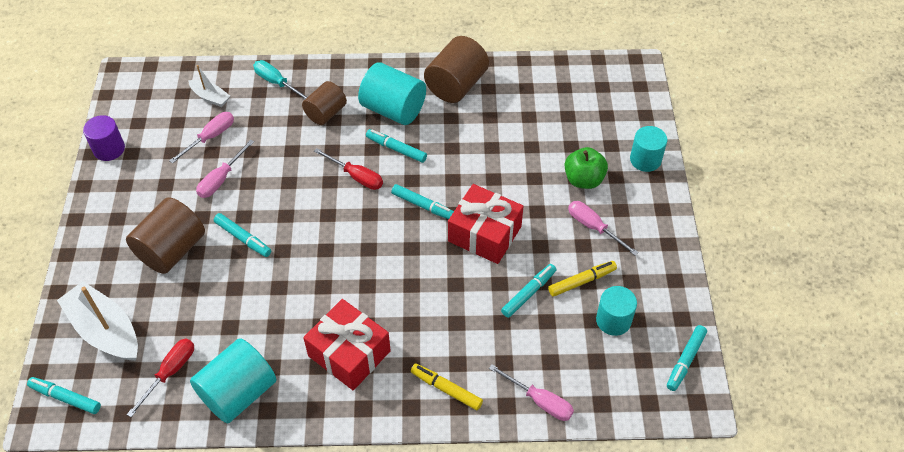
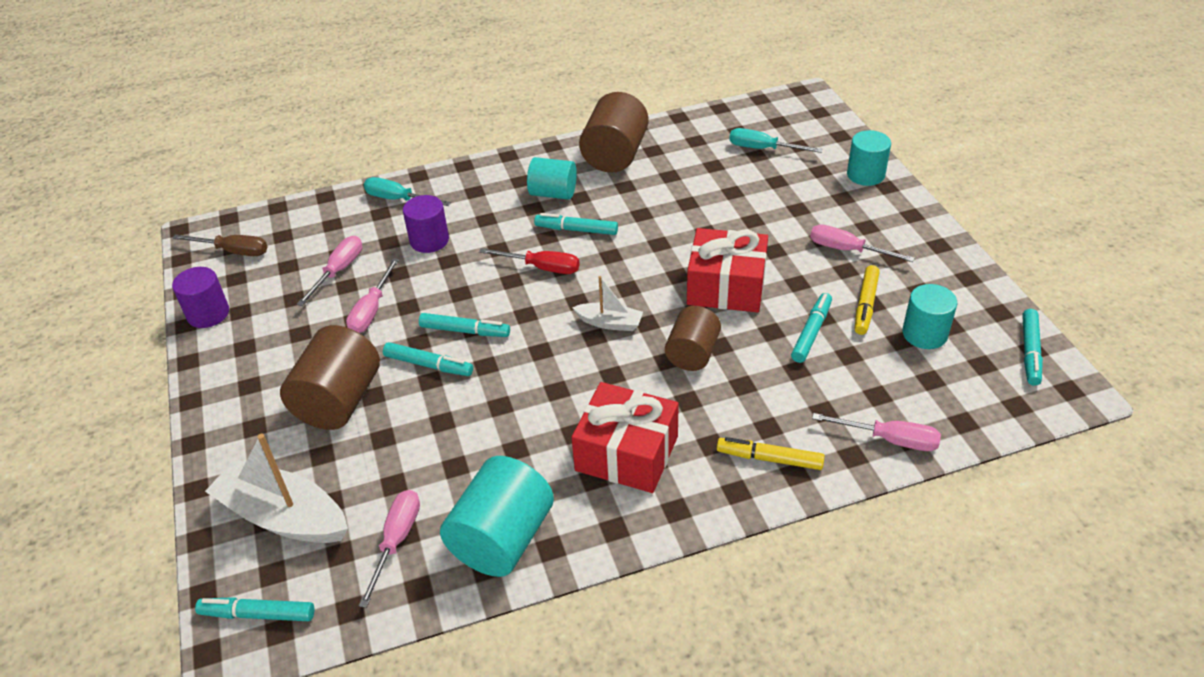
camera: 15 degrees left, 10 degrees down
(143, 98) = (233, 251): none -> brown screwdriver
(170, 372) = (396, 541): red screwdriver -> pink screwdriver
(210, 97) = (320, 231): white boat -> white boat (609, 323)
(285, 128) = (429, 240): none -> purple cylinder
(326, 113) = (473, 215): brown cylinder -> brown cylinder (692, 353)
(393, 109) = (553, 193): turquoise cylinder -> turquoise cylinder, size x0.65
(423, 206) = (638, 277): turquoise marker -> turquoise marker (465, 331)
(575, 111) = (763, 149): none -> turquoise screwdriver
(582, 281) = (865, 305): yellow marker -> yellow marker turned 150 degrees clockwise
(583, 180) = (809, 208): green apple -> none

